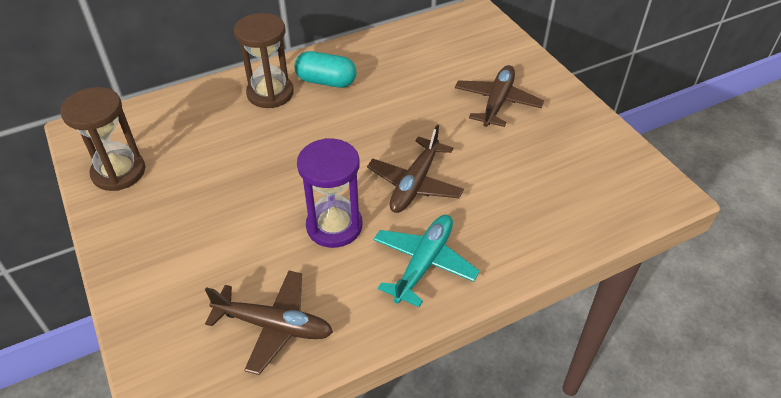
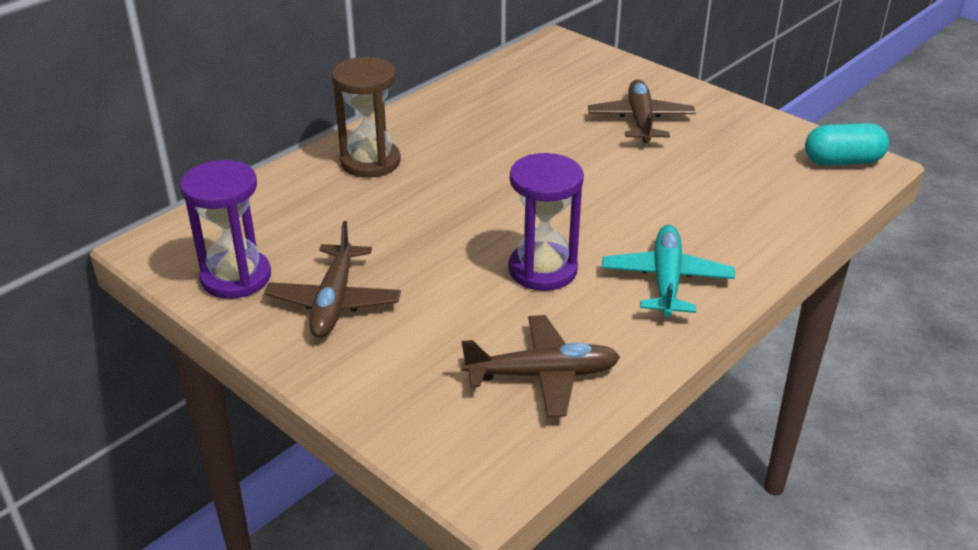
camera: 20 degrees left, 10 degrees down
(118, 172) = (236, 277): brown hourglass -> purple hourglass
(326, 81) = (430, 138): turquoise capsule -> turquoise capsule (842, 161)
(415, 184) = (604, 212): brown plane -> brown plane (334, 302)

